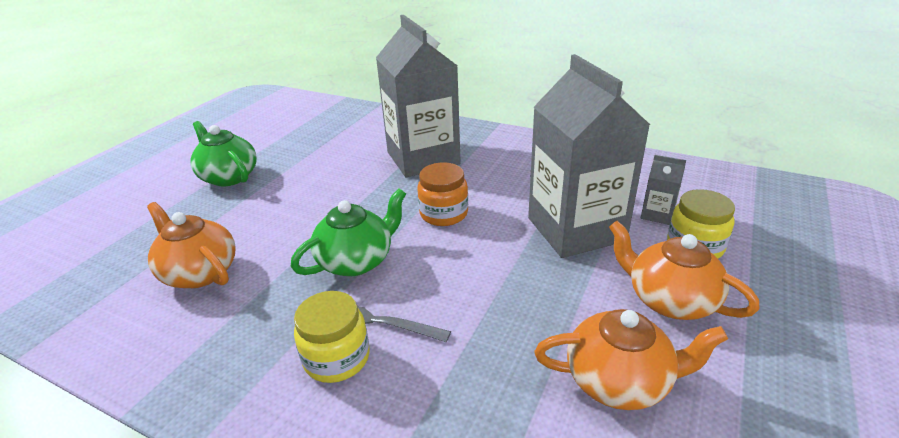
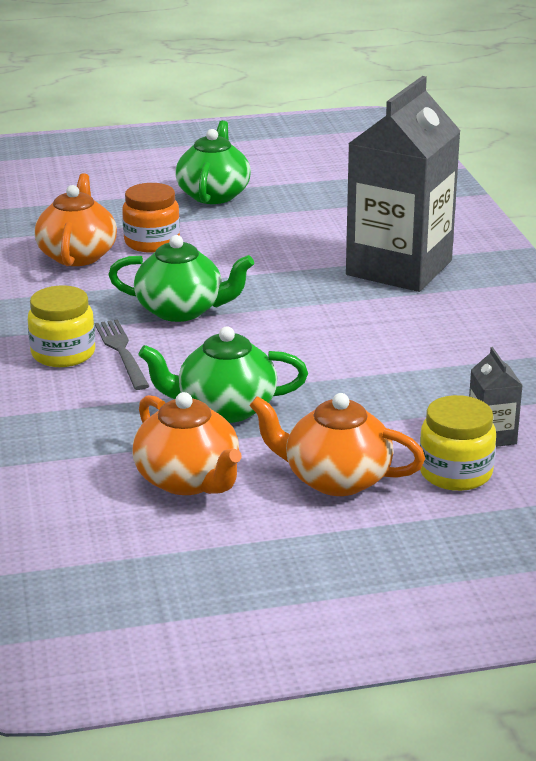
camera: 50 degrees right, 5 degrees down
(444, 214) = (311, 320): orange jar -> orange jar (152, 242)
(522, 307) = (225, 408): none -> green teapot
(576, 229) = (388, 397): grey carton -> none
(669, 300) = (335, 479): orange teapot -> orange teapot turned 75 degrees counterclockwise

